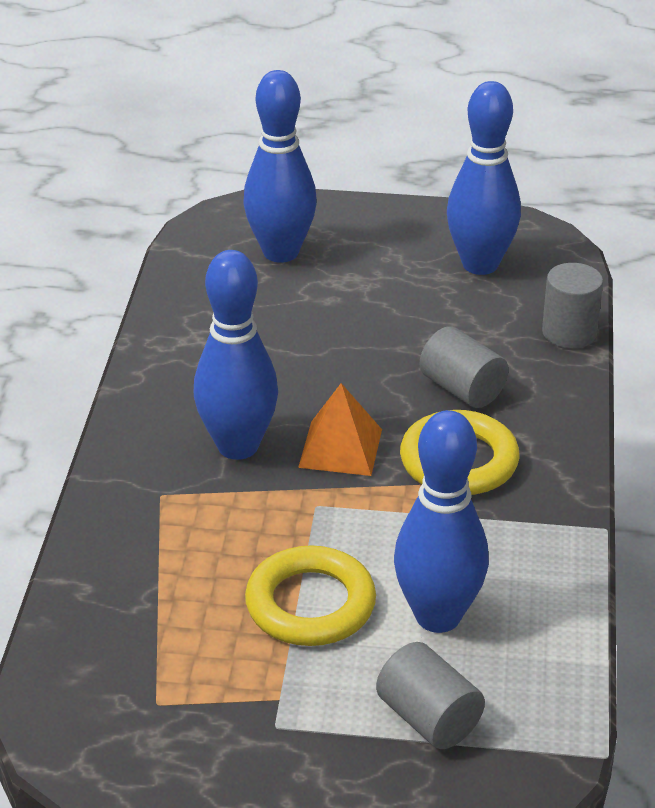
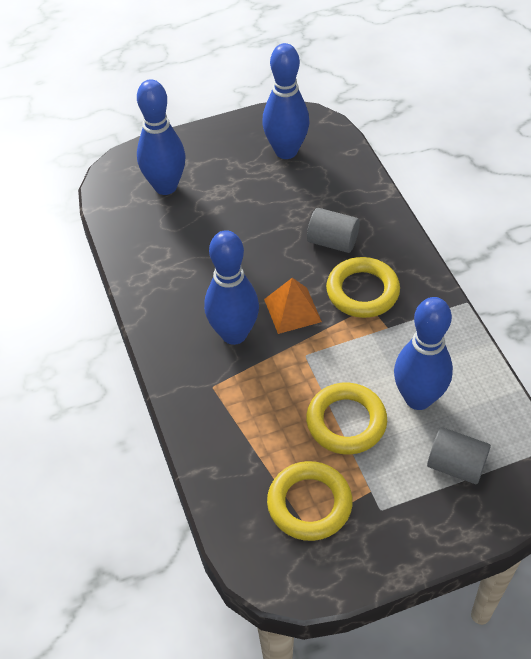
camera: 25 degrees left, 15 degrees up
(181, 678) = (309, 504): none -> yellow ring
(569, 333) = (365, 180): grey cylinder -> none

